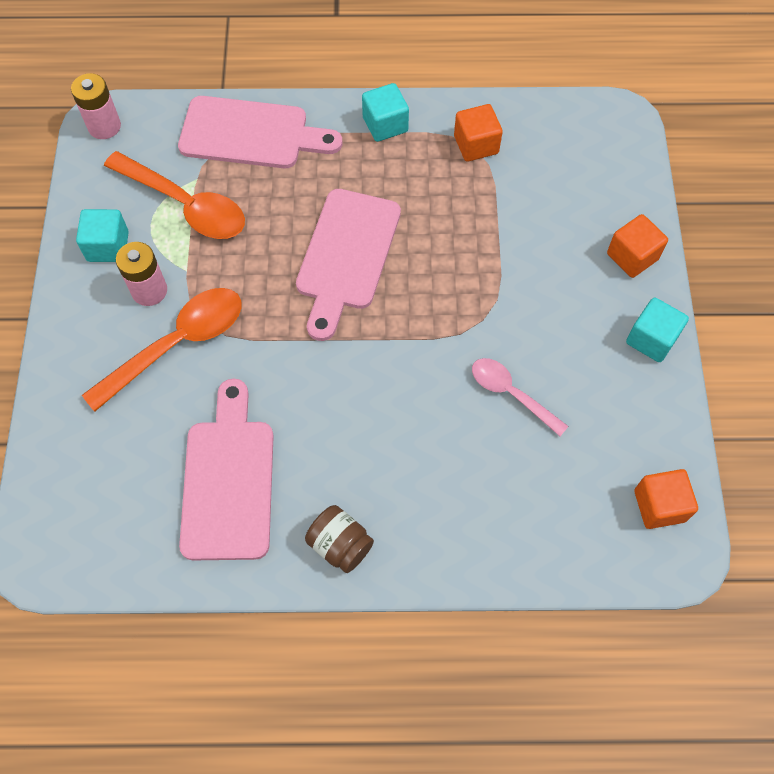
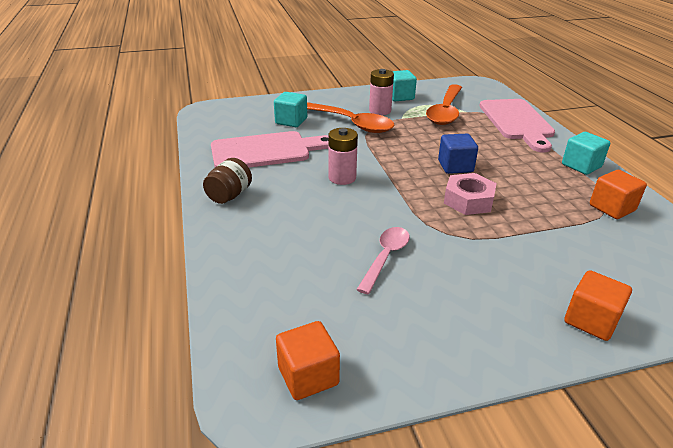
camera: 75 degrees right, 30 degrees down
(104, 126) = (475, 84): pink battery -> pink battery (342, 178)
(346, 255) = (455, 166): pink cutting board -> blue cube
(426, 273) = (468, 200): none -> pink nut
(651, 339) = (502, 347): turquoise cube -> turquoise cube (291, 121)

